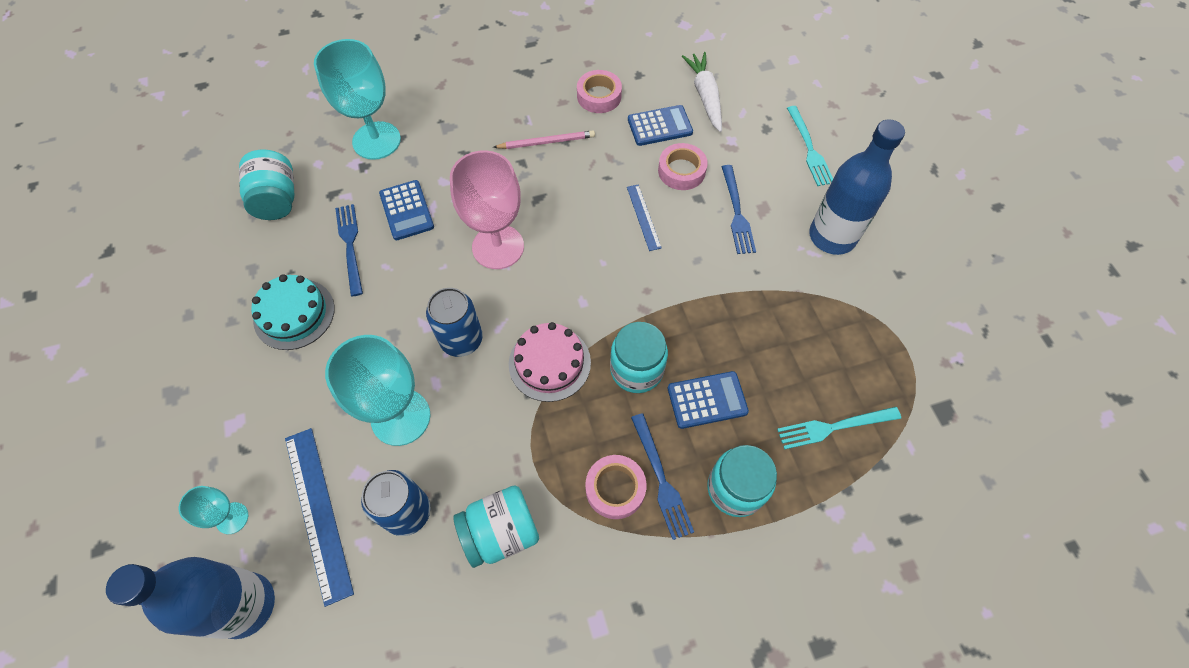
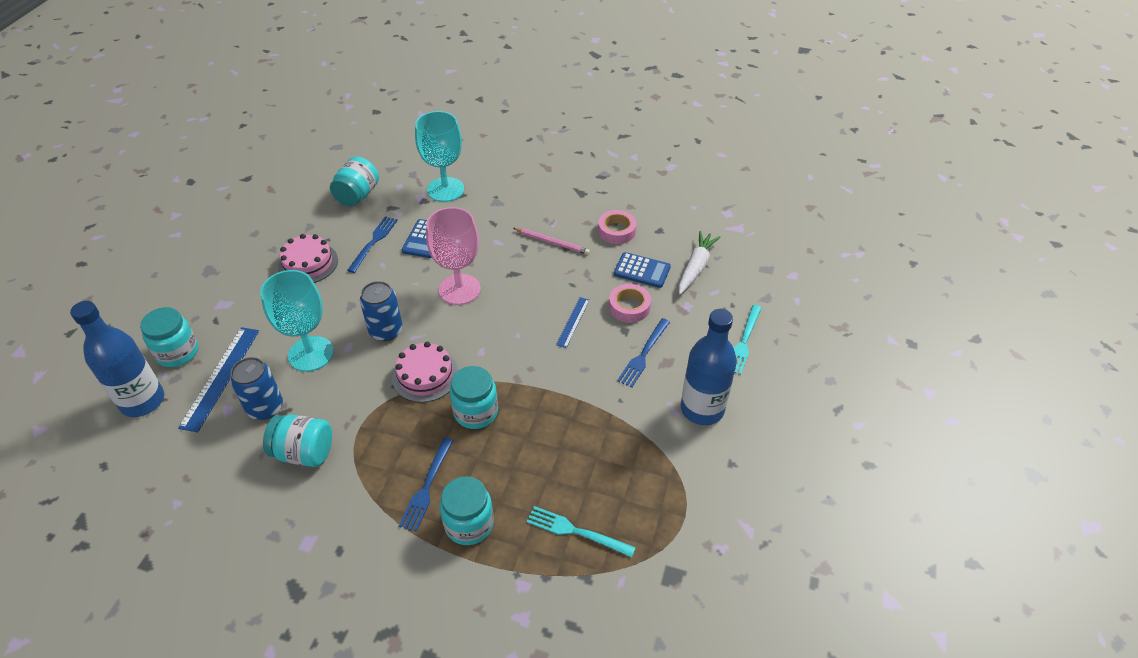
camera: 35 degrees right, 15 degrees down
(232, 518) = (177, 352): turquoise goblet -> turquoise jar
(294, 314) = (308, 263): turquoise cake -> pink cake
(615, 488) = (393, 473): pink tape -> none
(707, 400) = (504, 459): blue calculator -> none

